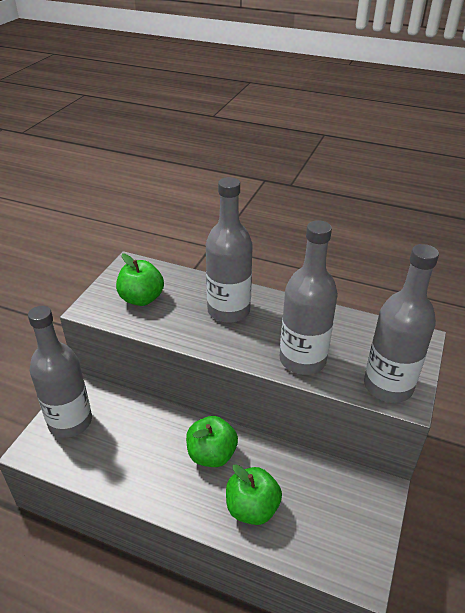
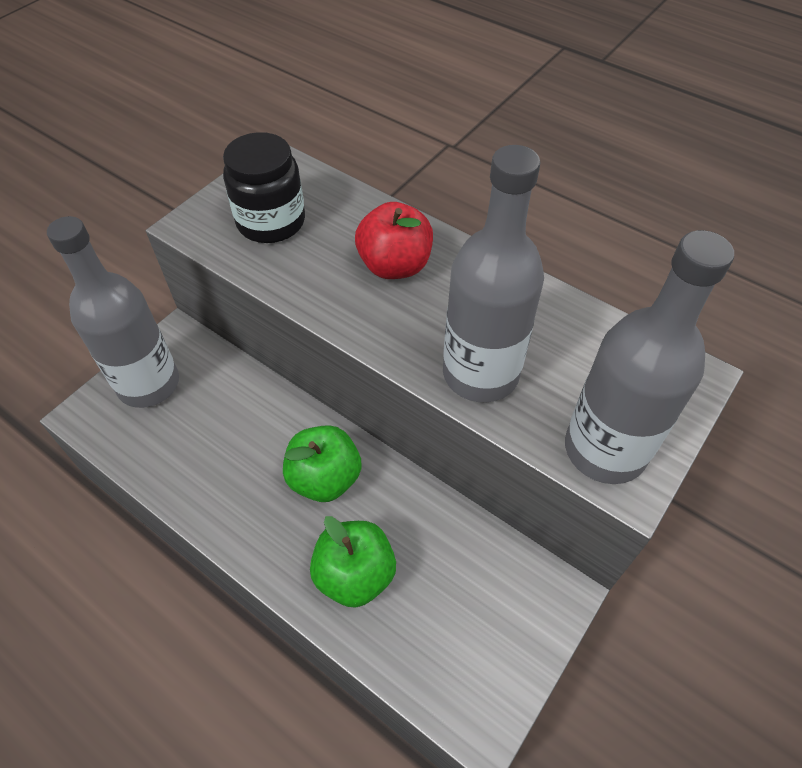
camera: 15 degrees right, 15 degrees up
(141, 299) = (271, 222): green apple -> black jar
(228, 310) = (394, 266): grey bottle -> red apple

